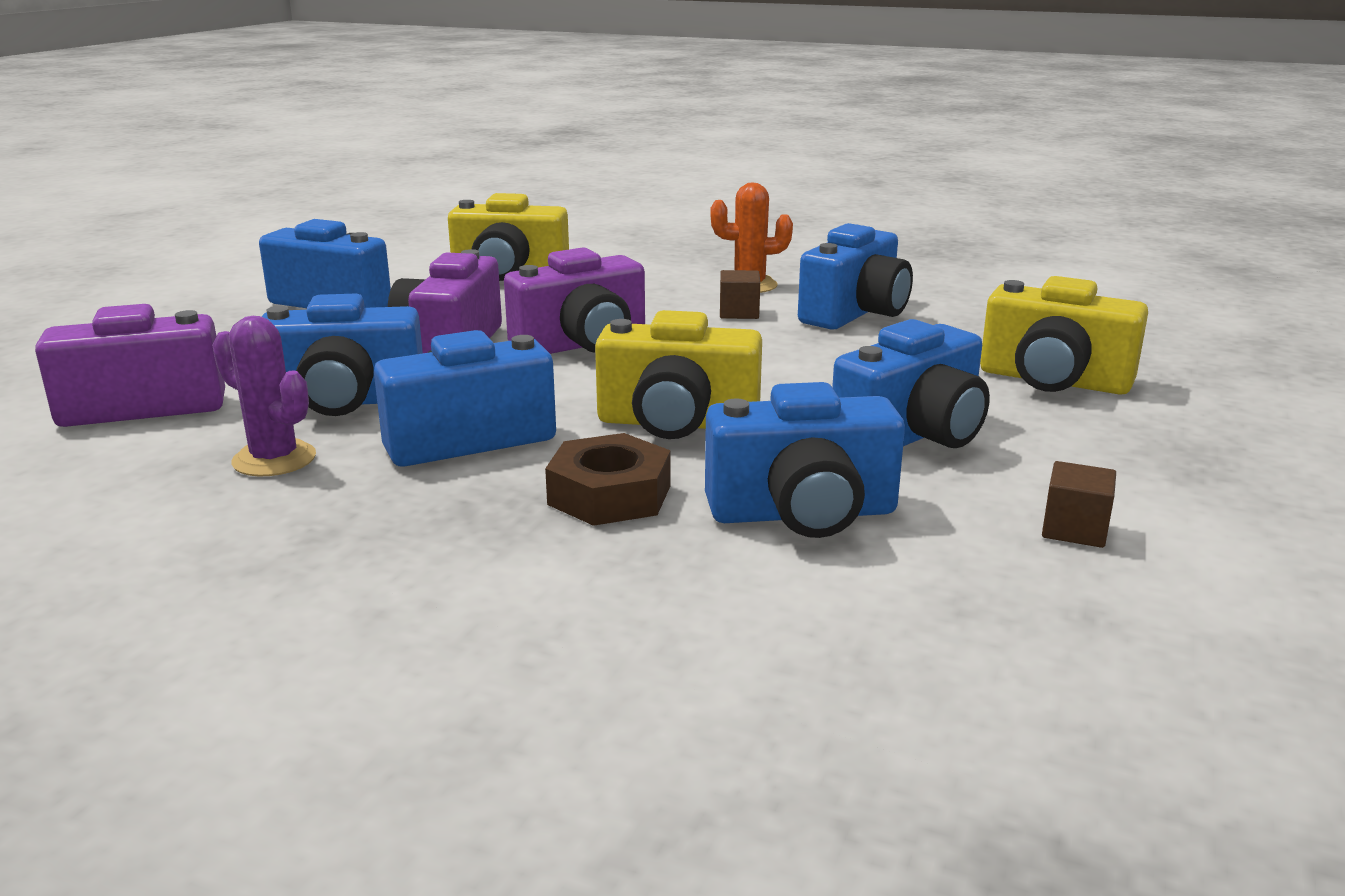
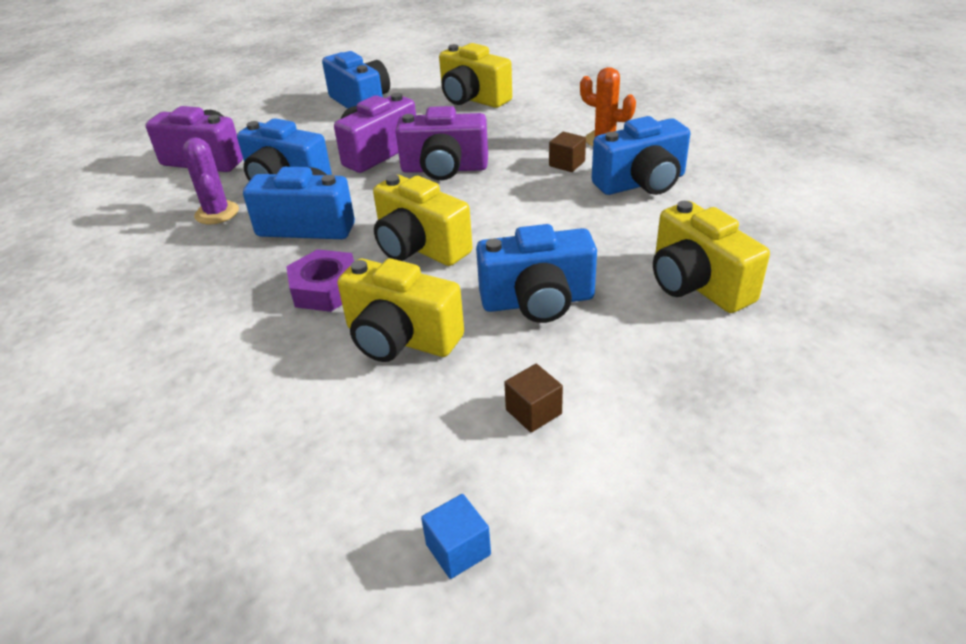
camera: 35 degrees right, 15 degrees up
(609, 495) = (326, 289): brown nut -> purple nut
(803, 514) = (400, 338): blue camera -> yellow camera
(1208, 676) = (458, 549): none -> blue cube

